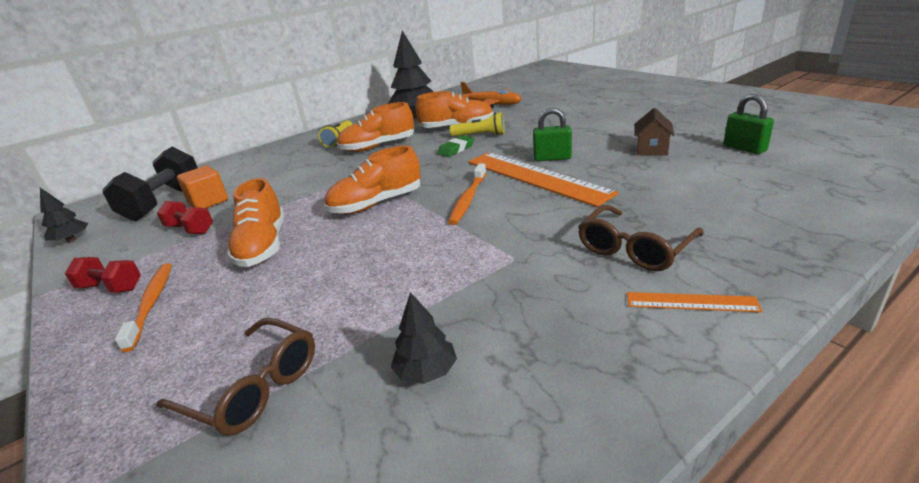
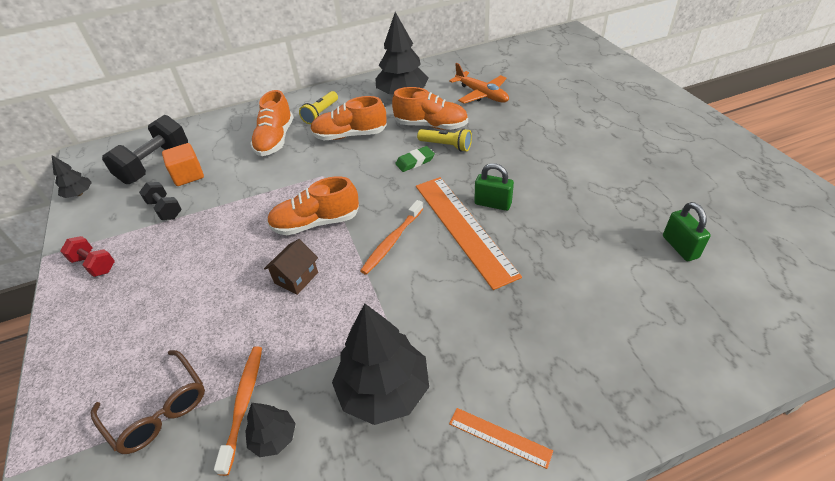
camera: 15 degrees right, 15 degrees up
(151, 304) = (116, 294): orange toothbrush -> orange toothbrush (243, 404)
(190, 229) = (165, 209): red dumbbell -> black dumbbell
(263, 246) = (211, 251): orange shoe -> orange shoe (275, 139)
(535, 299) = (384, 390): none -> black tree
(634, 249) = (493, 357): brown glasses -> none
(651, 149) = (591, 219): brown house -> brown house (296, 278)

